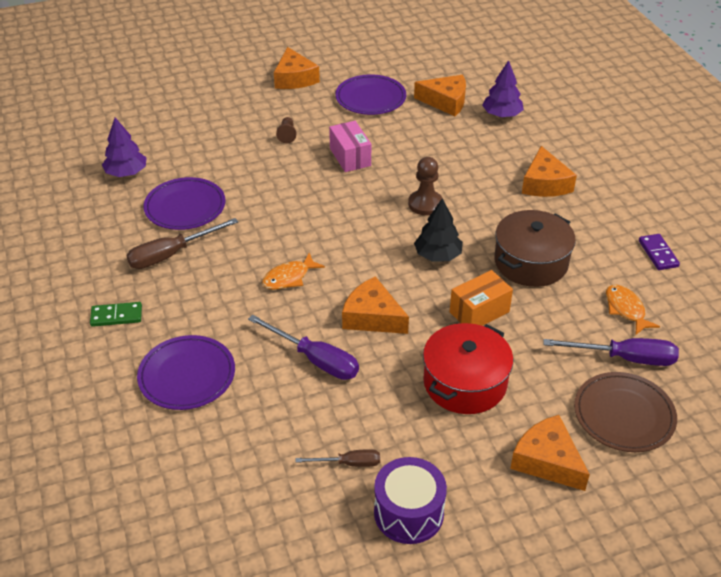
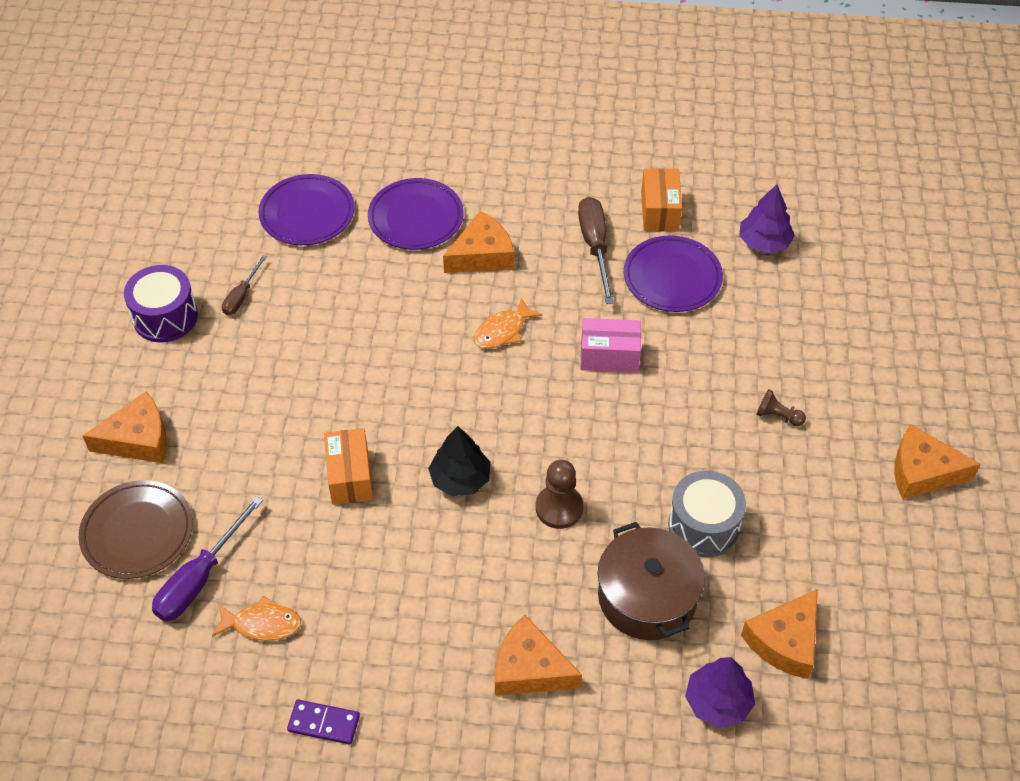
camera: 115 degrees right, 10 degrees up
(114, 231) = (659, 211): none -> orange box
(116, 316) = (525, 187): green domino -> none
(289, 277) = (503, 331): orange fish -> orange fish turned 120 degrees counterclockwise
(315, 359) = (375, 313): purple screwdriver -> none
(350, 157) = (696, 466): pink box -> pink box (609, 356)
(370, 98) = (832, 546): purple plate -> purple plate (307, 213)
(372, 317) = (402, 379): orange cheese -> orange cheese (482, 255)
(392, 144) = (703, 526): none -> grey drum
(465, 383) = (267, 419): red pot -> none
(531, 262) = (394, 568): brown pot -> brown pot (647, 596)

